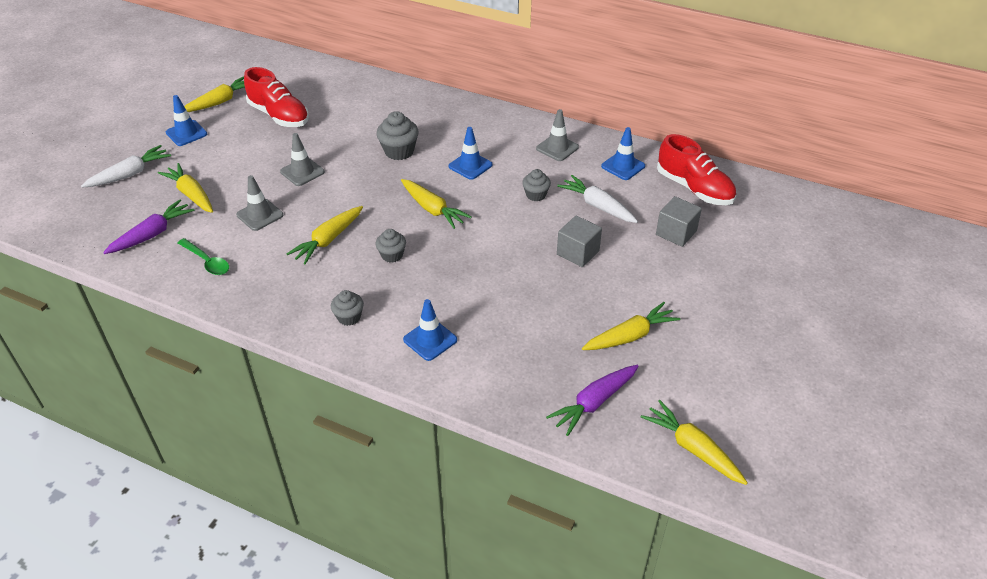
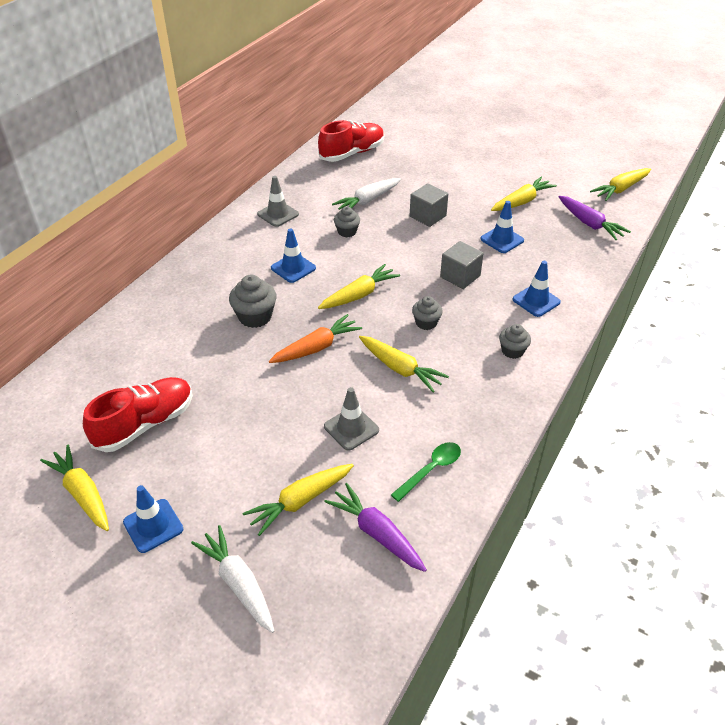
camera: 85 degrees left, 0 degrees up
(302, 172) = (275, 395): grey traffic cone -> none
(358, 189) = (316, 347): none -> orange carrot
(623, 166) = (314, 182): blue traffic cone -> blue traffic cone (502, 240)
(630, 336) = (521, 202): yellow carrot -> yellow carrot turned 75 degrees clockwise
(676, 233) = (406, 168): grey cube -> grey cube (460, 276)

